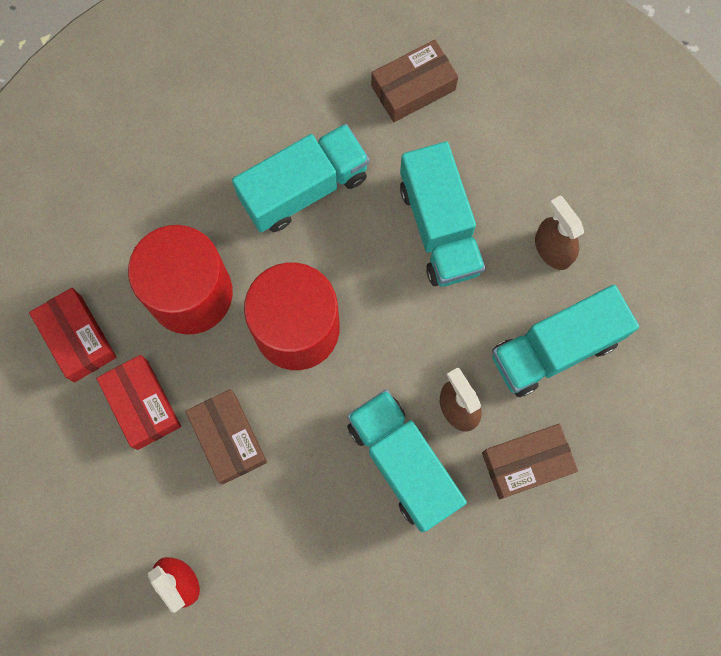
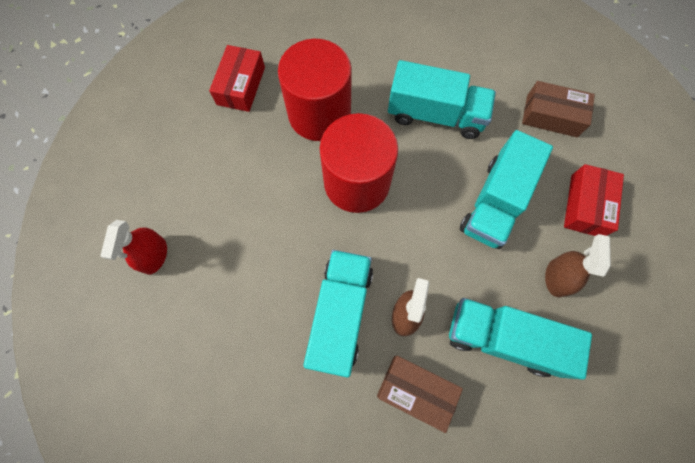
camera: 45 degrees right, 5 degrees down
(142, 404) = (236, 146): red box -> red box (586, 205)
(228, 438) = (260, 205): brown box -> none

